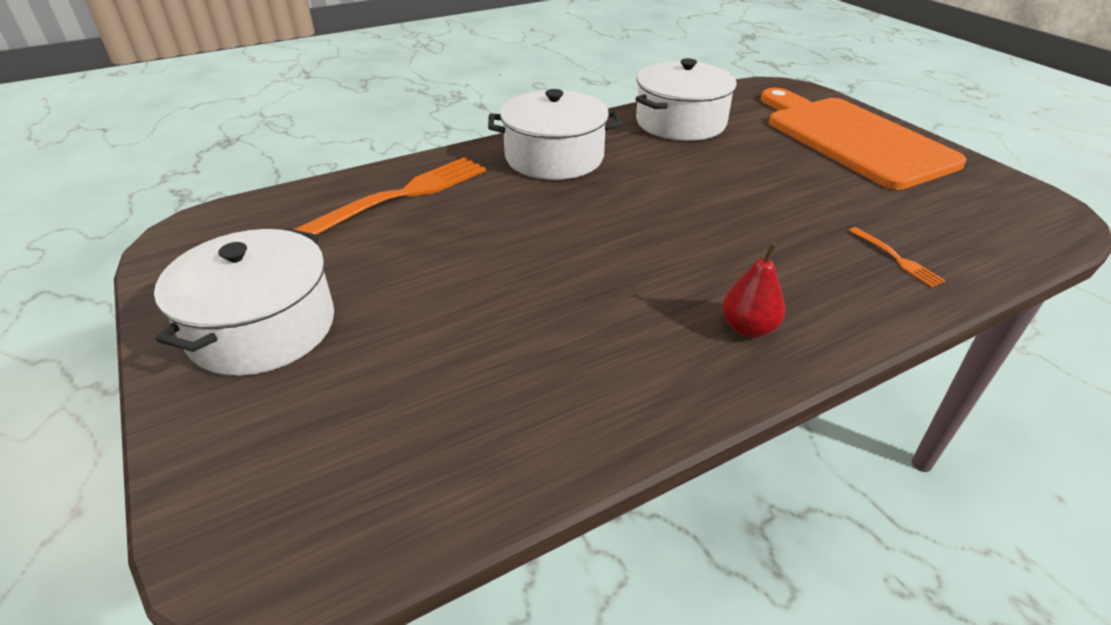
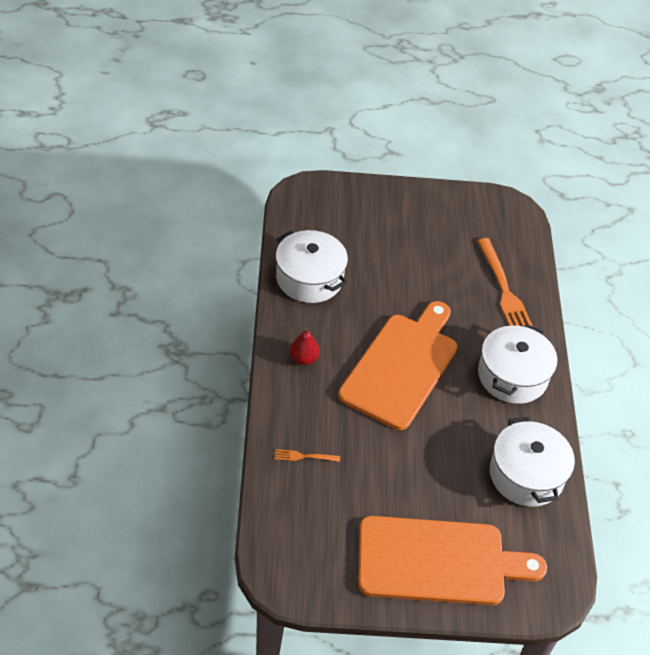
camera: 115 degrees right, 10 degrees up
(262, 328) = (416, 215): white pot -> white pot (309, 278)
(640, 233) = (401, 367): none -> orange cutting board

